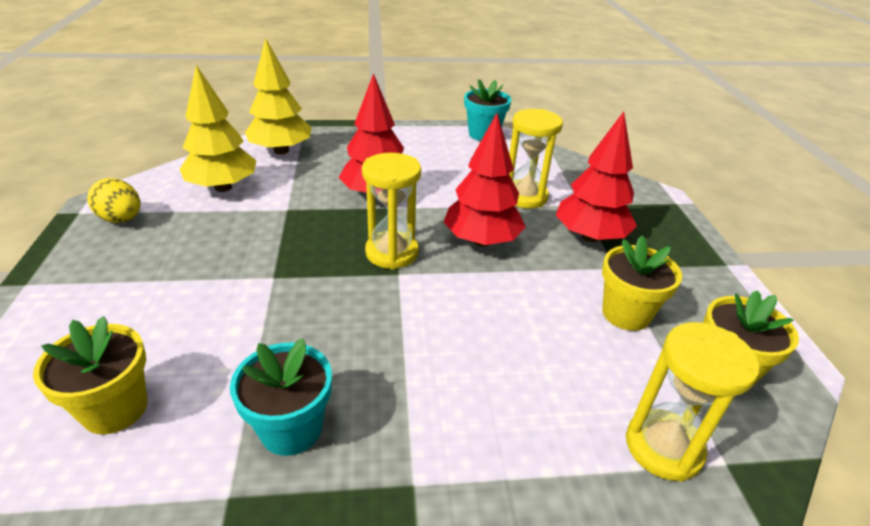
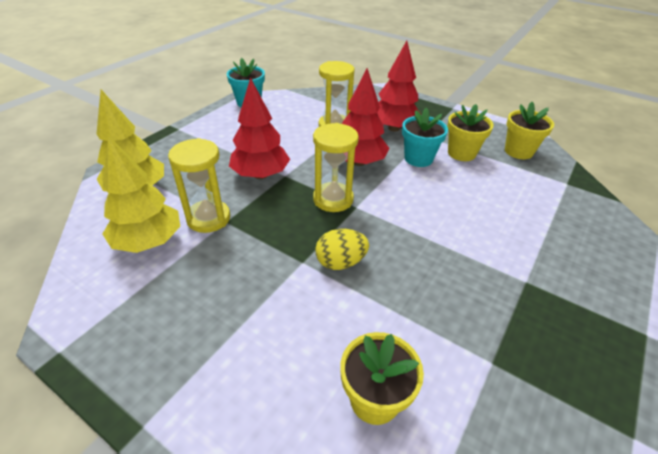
camera: 50 degrees left, 5 degrees up
(121, 219) = (115, 322): yellow egg -> yellow egg (340, 262)
(291, 429) = (457, 312): turquoise flower pot -> turquoise flower pot (418, 158)
(663, 447) = (549, 193): yellow hourglass -> yellow hourglass (208, 218)

